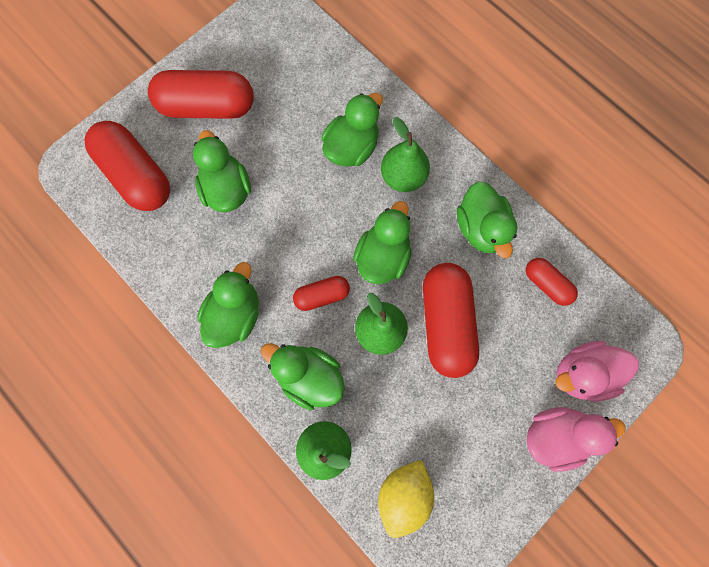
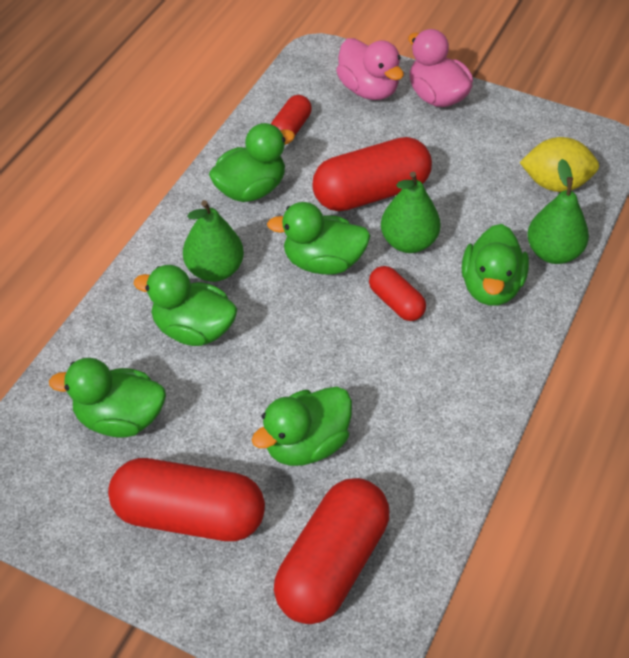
camera: 110 degrees left, 25 degrees down
(207, 107) = (189, 515): red capsule -> red capsule turned 60 degrees counterclockwise
(235, 314) = (462, 377): green duck -> green duck (120, 418)

